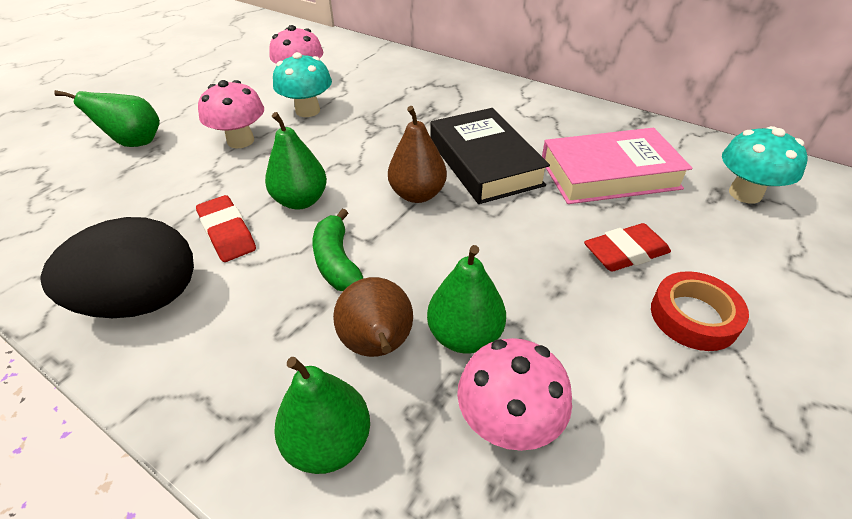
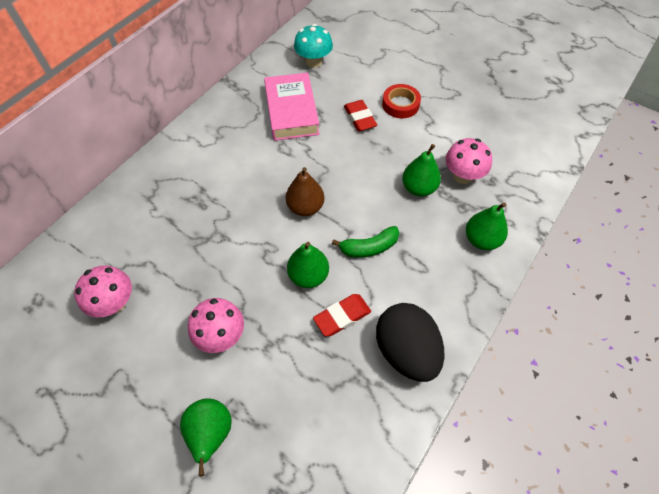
camera: 90 degrees left, 15 degrees up
(307, 111) = (178, 289): turquoise mushroom -> none
(378, 346) = (428, 224): brown pear -> none
(484, 162) = (273, 169): black book -> none

